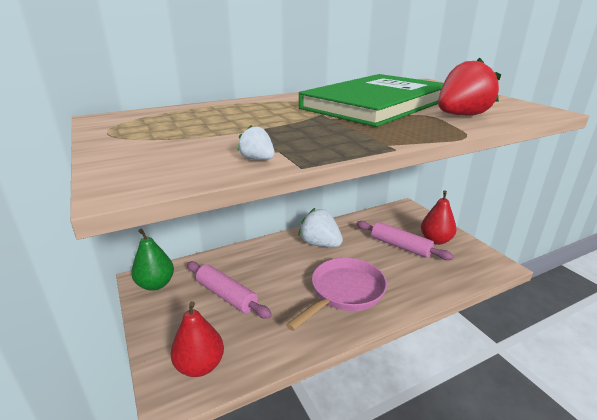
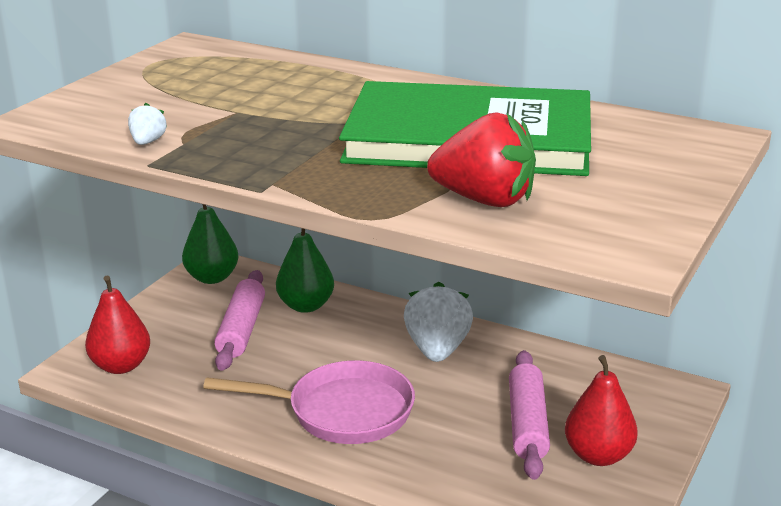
camera: 55 degrees right, 0 degrees up
(233, 264) = (306, 306): none -> green pear

